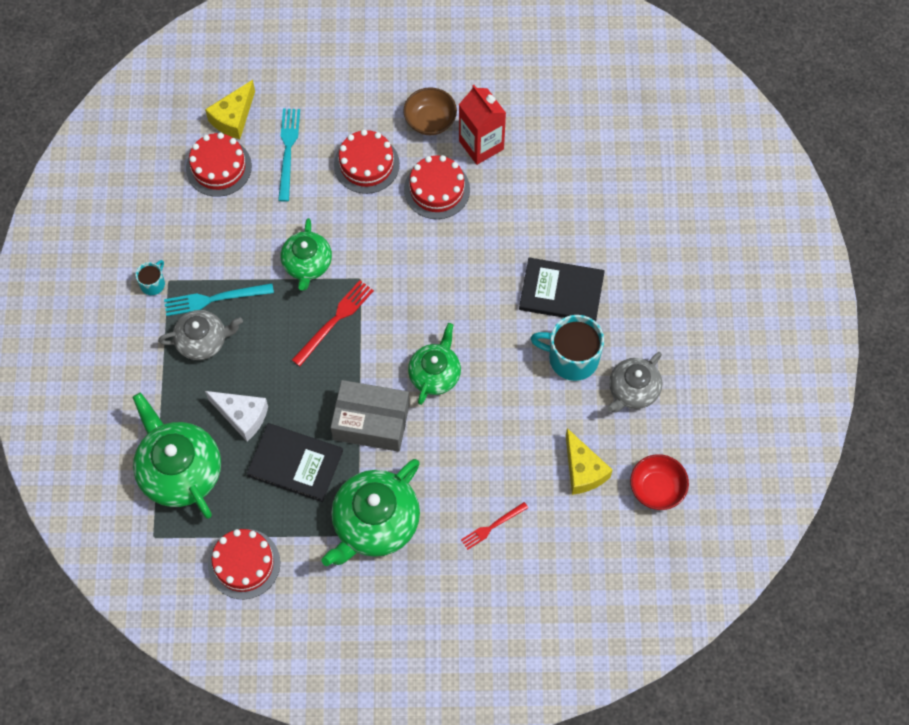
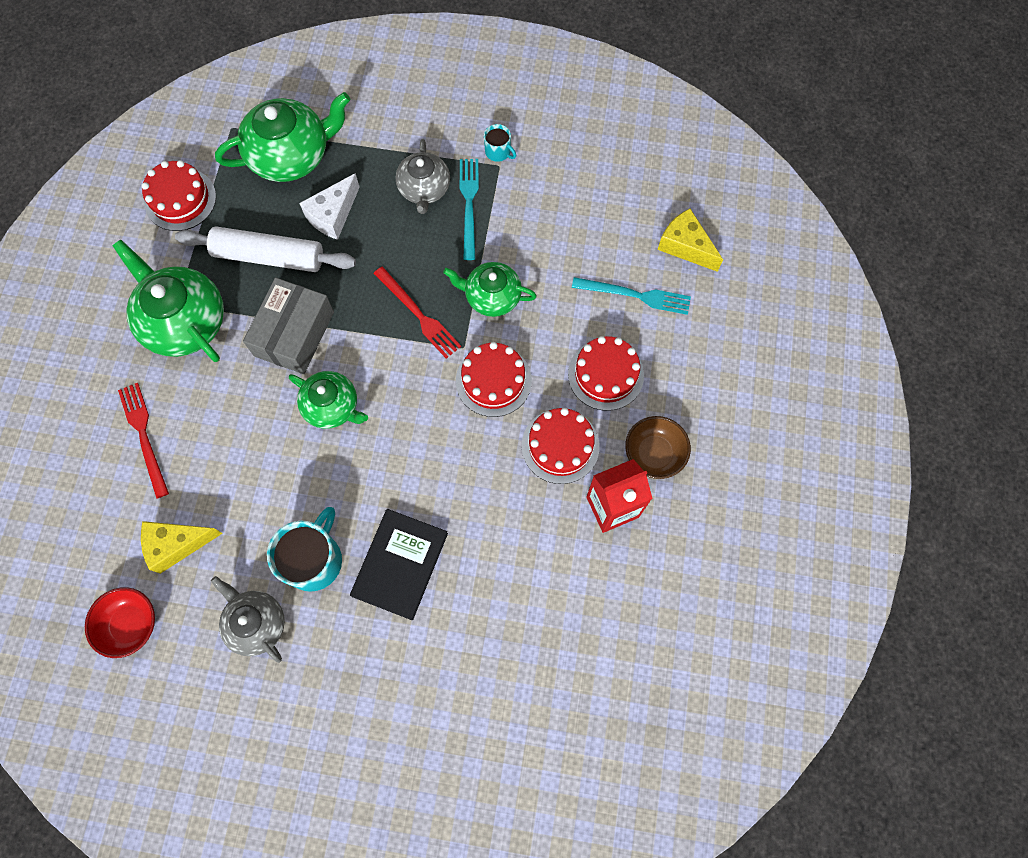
camera: 100 degrees right, 5 degrees up
(218, 167) = (625, 225): red cake -> red cake (493, 380)
(295, 463) = (269, 256): black book -> white rolling pin
(492, 526) = (144, 435): red fork -> red fork, size x1.53

